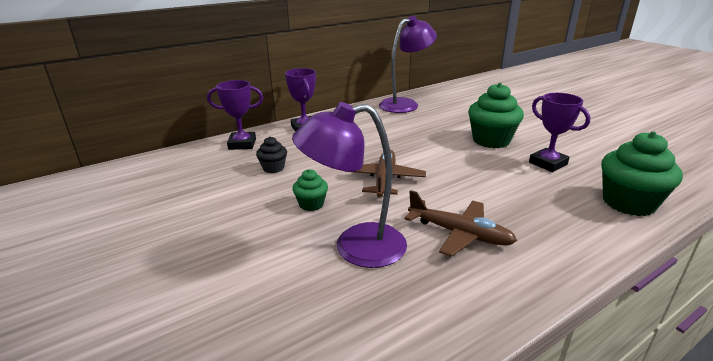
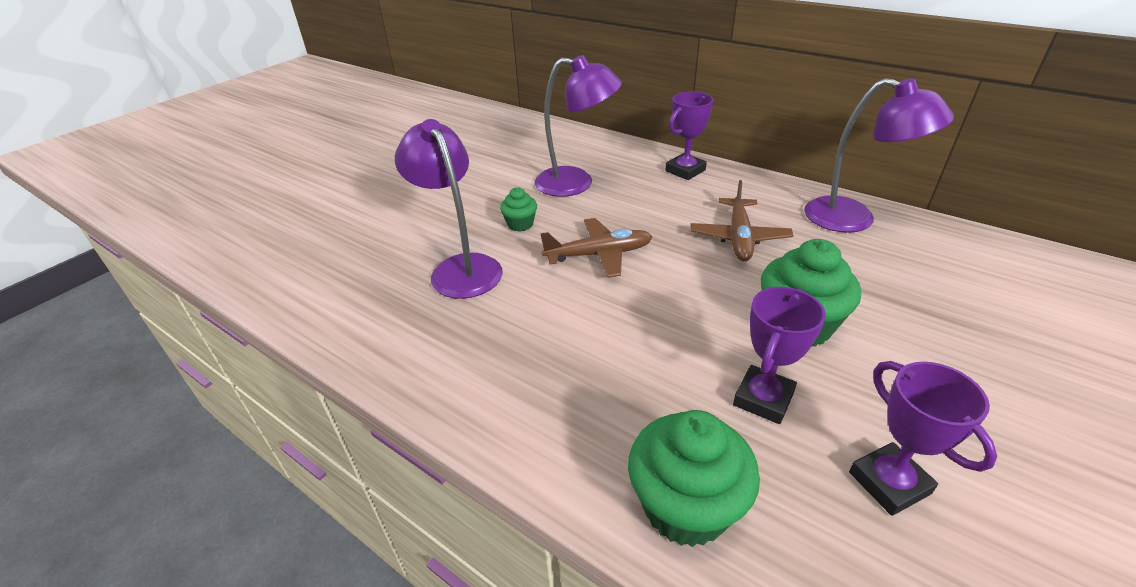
camera: 70 degrees right, 10 degrees up
(242, 144) = (613, 151): purple trophy -> purple trophy (889, 483)
(273, 168) = (576, 183): black cupcake -> purple lamp
(459, 234) = (511, 330): brown plane -> brown plane (739, 237)

